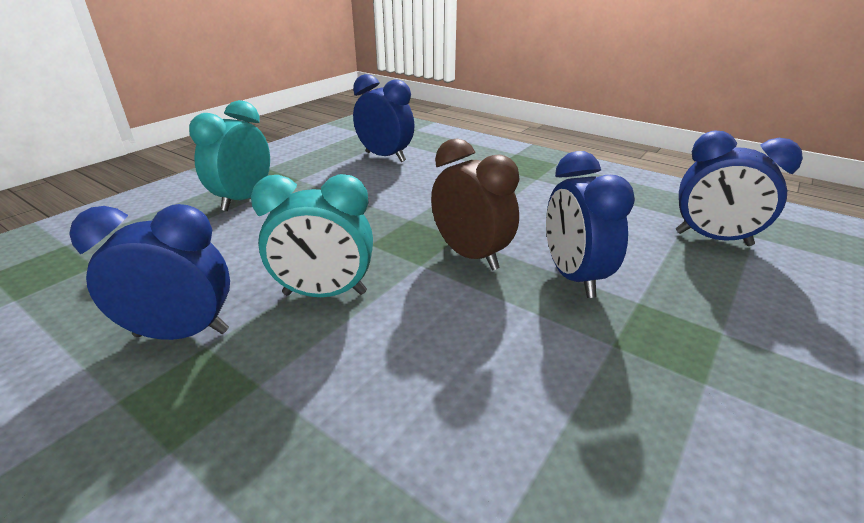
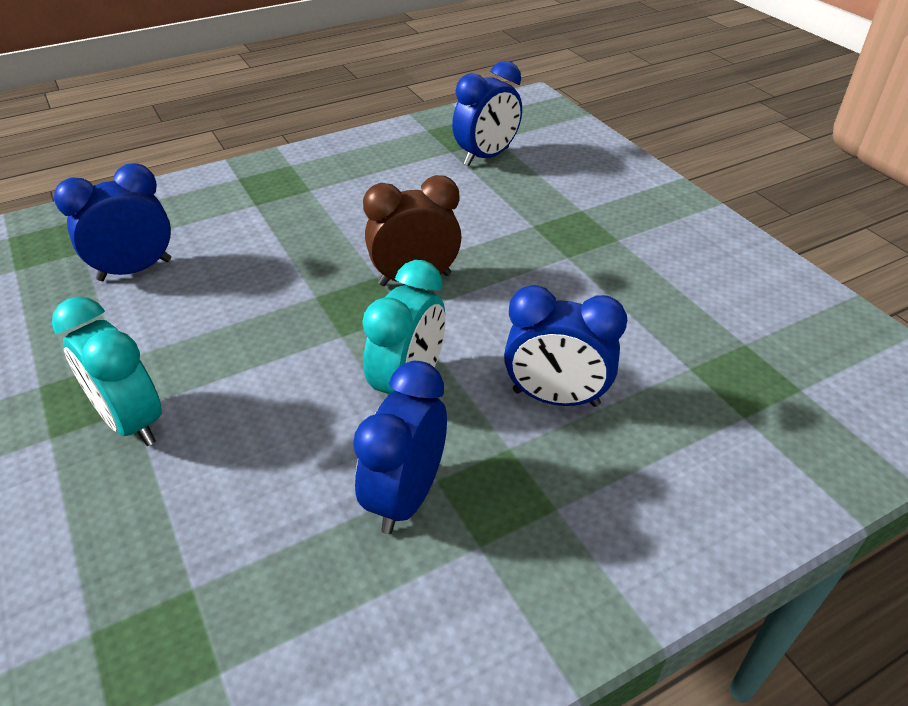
camera: 65 degrees left, 10 degrees up
(573, 277) = (485, 240): blue clock -> blue clock (555, 398)

